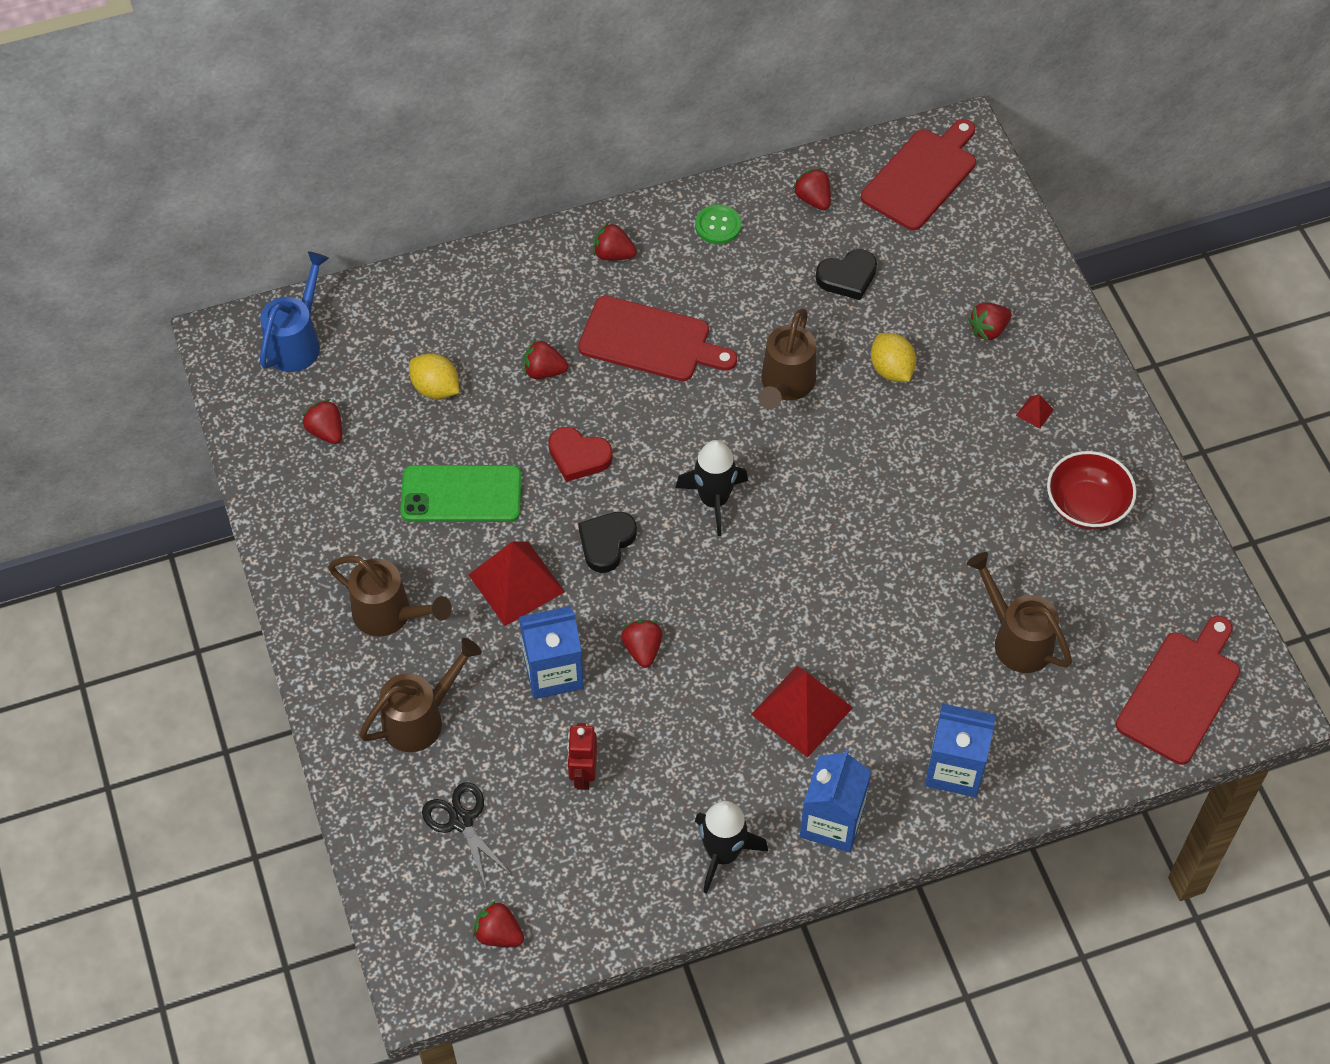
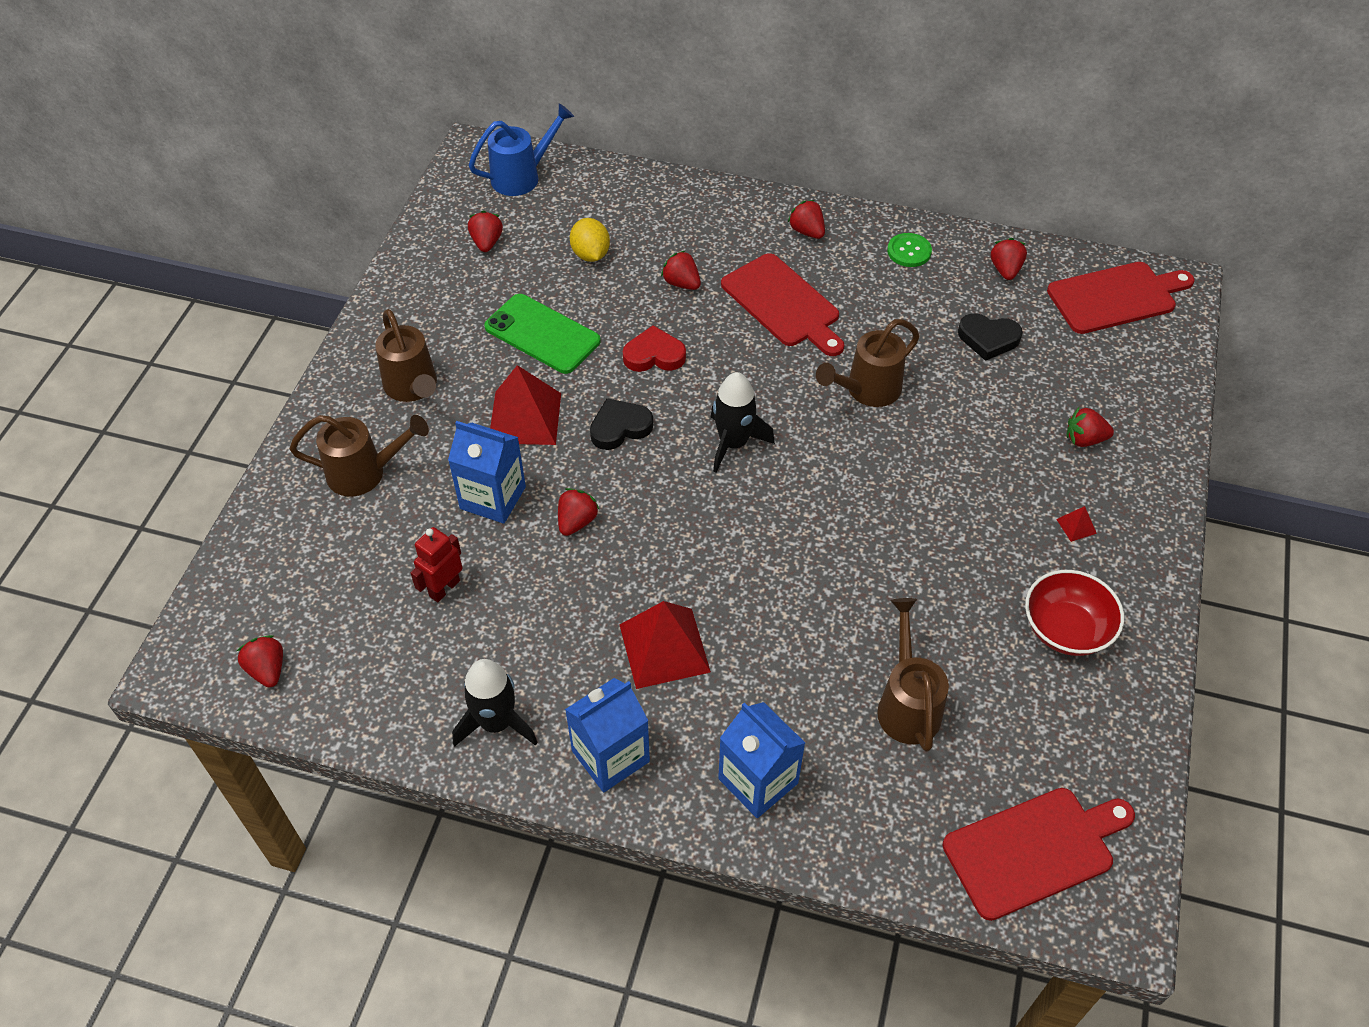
camera: 35 degrees right, 5 degrees down
(461, 821) = (322, 565): black scissors -> none
(578, 457) = (654, 355): red heart -> red heart turned 120 degrees clockwise
(891, 369) = (970, 425): yellow lemon -> none

